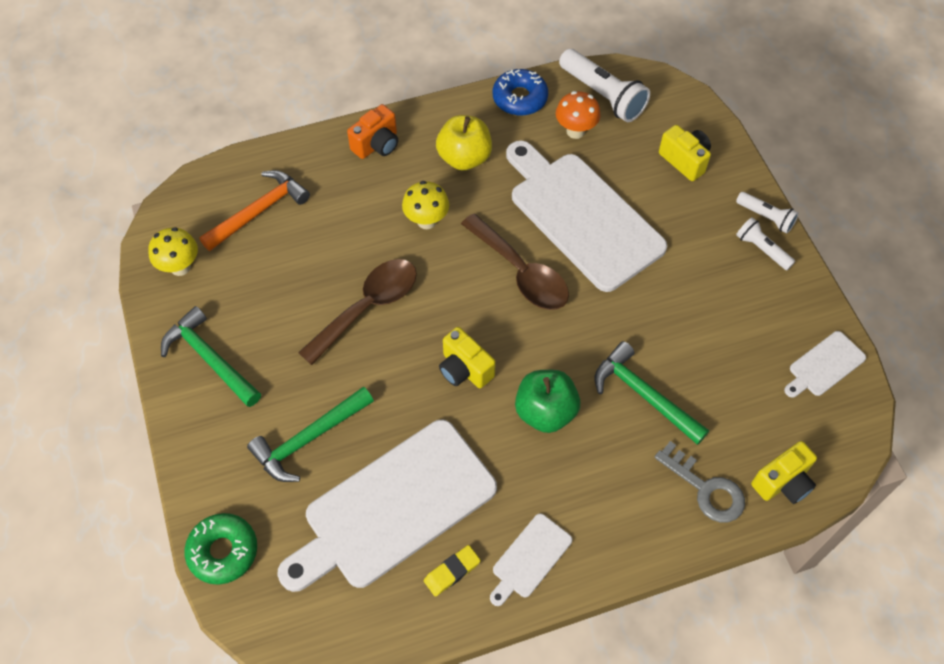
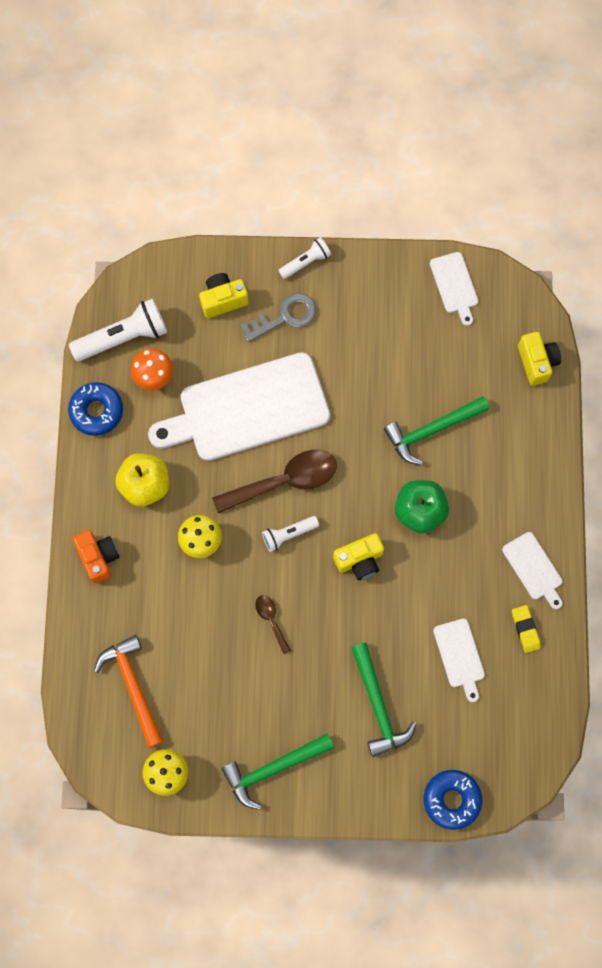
camera: 70 degrees left, 15 degrees up
(223, 551) = (451, 799): green donut -> blue donut
(367, 307) = (271, 620): brown spoon -> brown spoon, size x0.48
(394, 507) = (460, 656): white cutting board -> white cutting board, size x0.44
(705, 488) = (523, 419): grey key -> grey key (285, 317)
(762, 249) = (335, 280): white flashlight -> white flashlight (288, 534)

